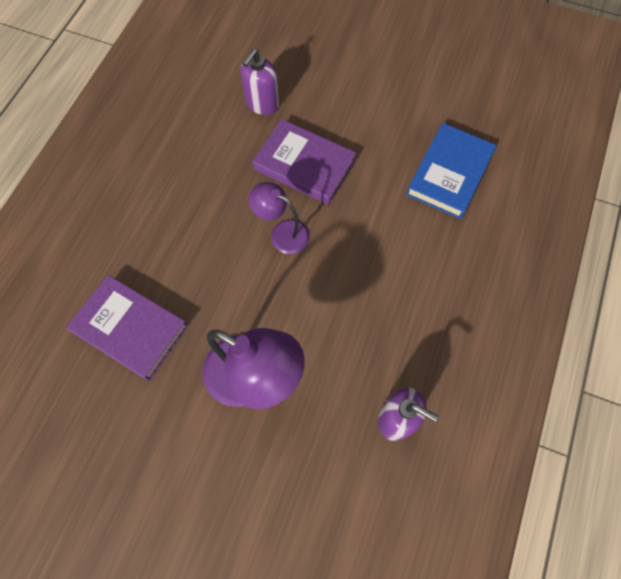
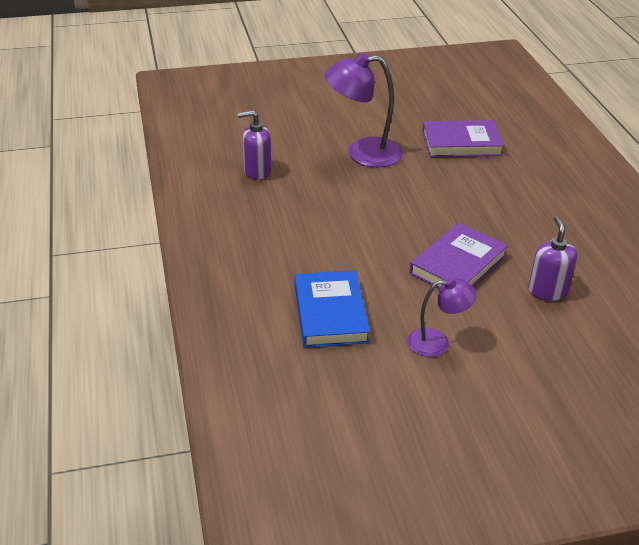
camera: 145 degrees right, 30 degrees down
(282, 233) = (425, 219): purple lamp -> purple lamp (437, 342)
(304, 165) = (458, 265): purple book -> purple book turned 45 degrees counterclockwise

